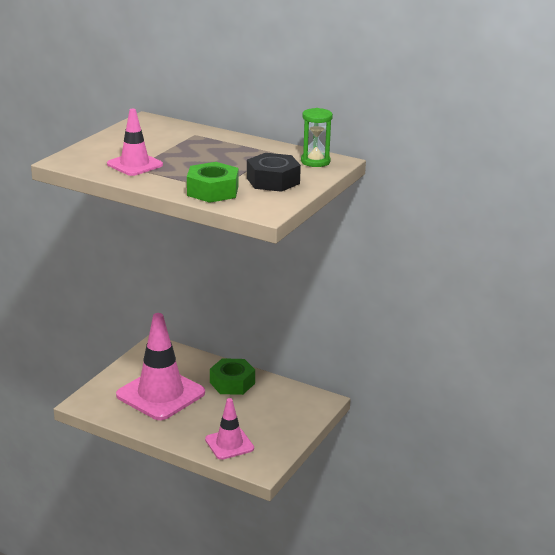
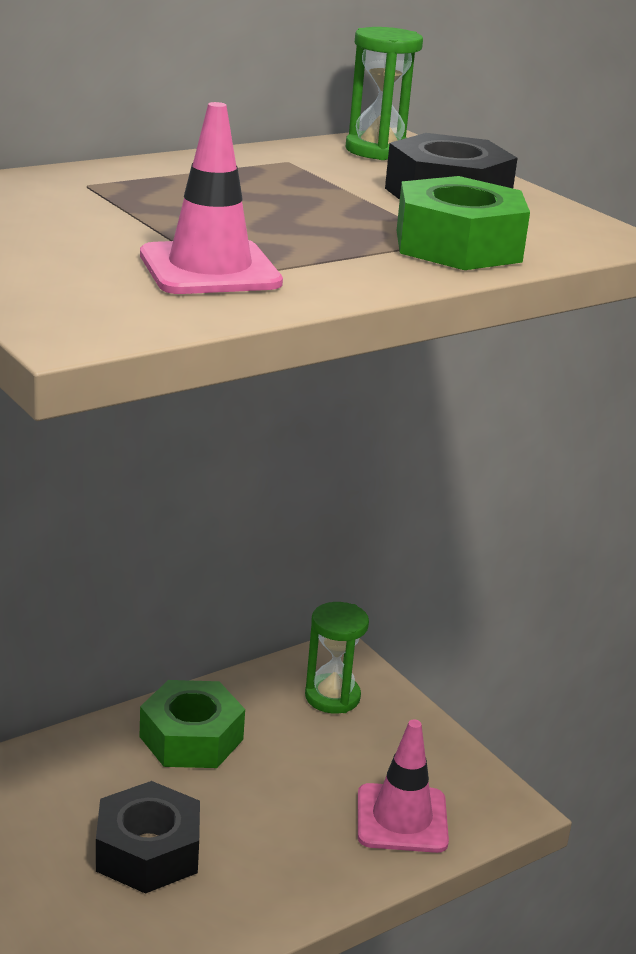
camera: 65 degrees left, 0 degrees up
(160, 394) = (148, 851): pink traffic cone -> black nut
(292, 407) = (332, 697): none -> green hourglass

